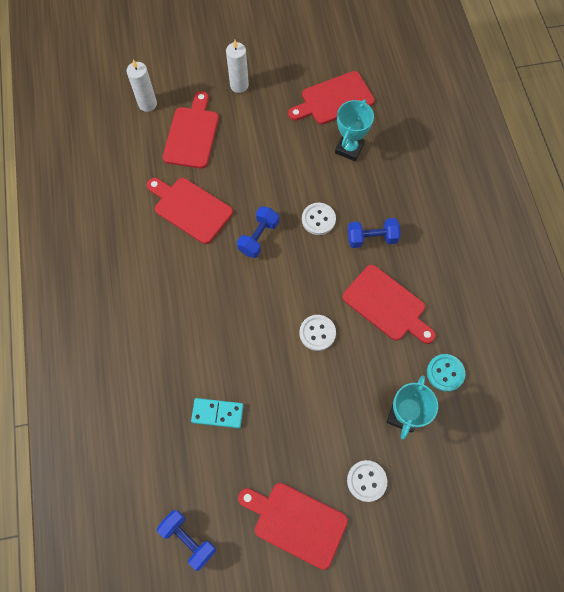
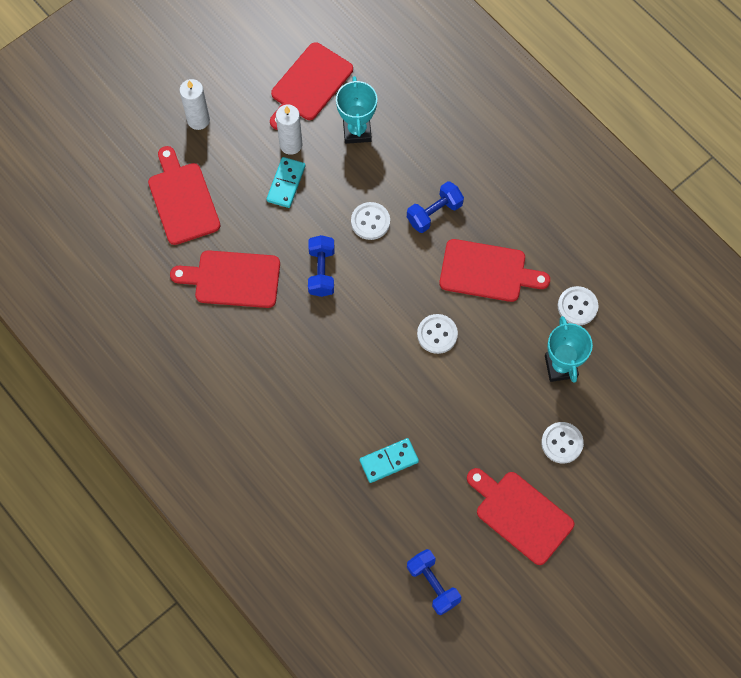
camera: 30 degrees left, 0 degrees up
(147, 104) = (112, 191): white candle -> white candle (291, 144)
(188, 539) = (433, 584): blue dumbbell -> blue dumbbell turned 45 degrees clockwise
(273, 160) = (286, 183): none -> turquoise domino
(296, 522) = (521, 514): red cutting board -> red cutting board turned 45 degrees clockwise
(445, 373) = (577, 306): turquoise button -> white button

